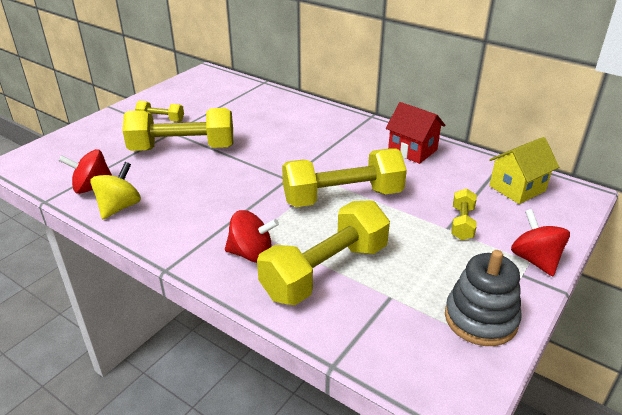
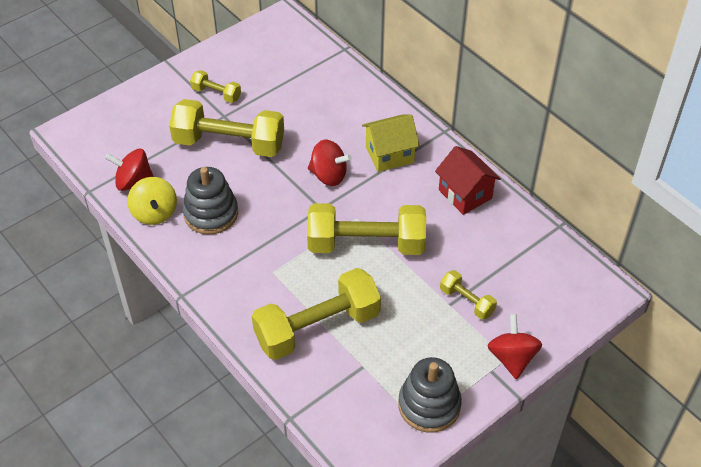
camera: 15 degrees right, 15 degrees up
(119, 207) = (155, 213): yellow spinning top -> yellow spinning top turned 120 degrees clockwise
(179, 199) = (211, 213): none -> grey stacking toy
(251, 254) = (259, 294): red spinning top -> red spinning top (328, 175)
(462, 223) = (467, 301): yellow dumbbell -> yellow dumbbell turned 75 degrees counterclockwise
(517, 188) = (547, 269): yellow house -> yellow house (389, 155)

